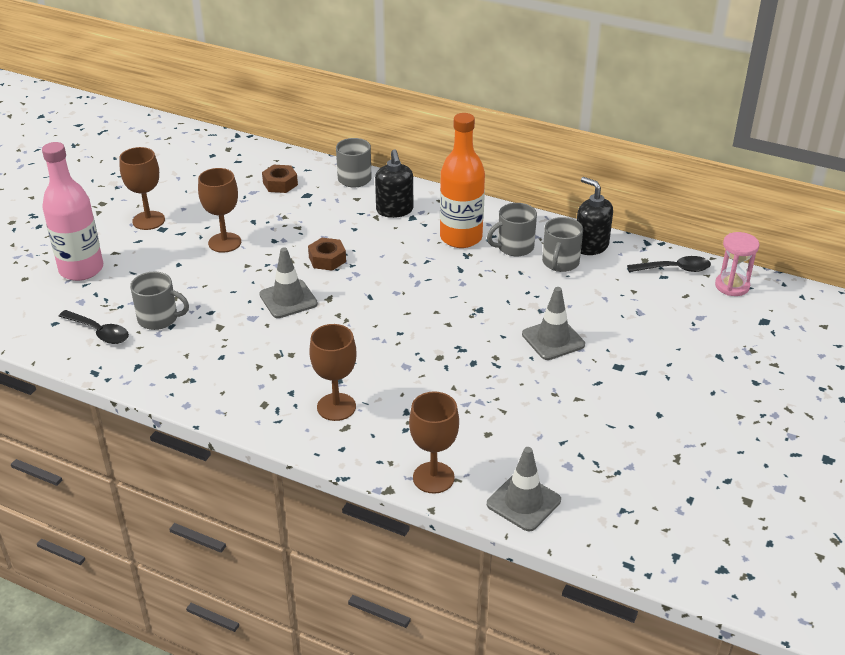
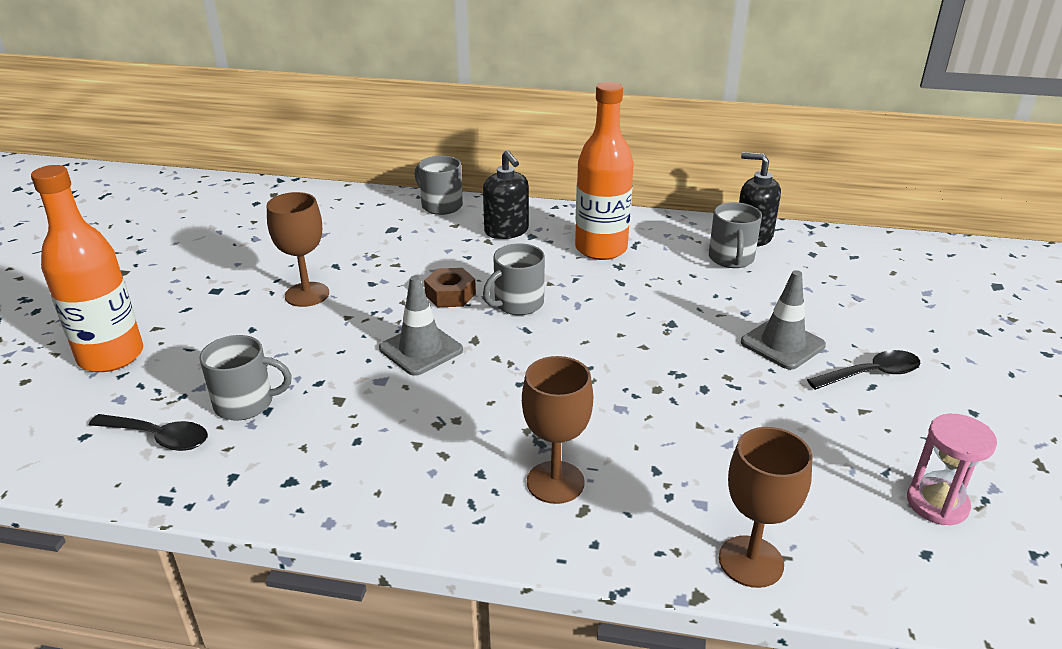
camera: 15 degrees left, 5 degrees down
(81, 269) = (111, 356): pink bottle -> orange bottle
(148, 220) = (194, 283): brown goblet -> none
(280, 184) = (353, 222): brown nut -> none
(514, 247) = (668, 250): grey mug -> grey mug (517, 304)
(523, 502) = (898, 572): grey traffic cone -> none
(674, 269) = (860, 247): black spoon -> black spoon (871, 374)
(732, 286) = (933, 255): pink hourglass -> pink hourglass (937, 504)

